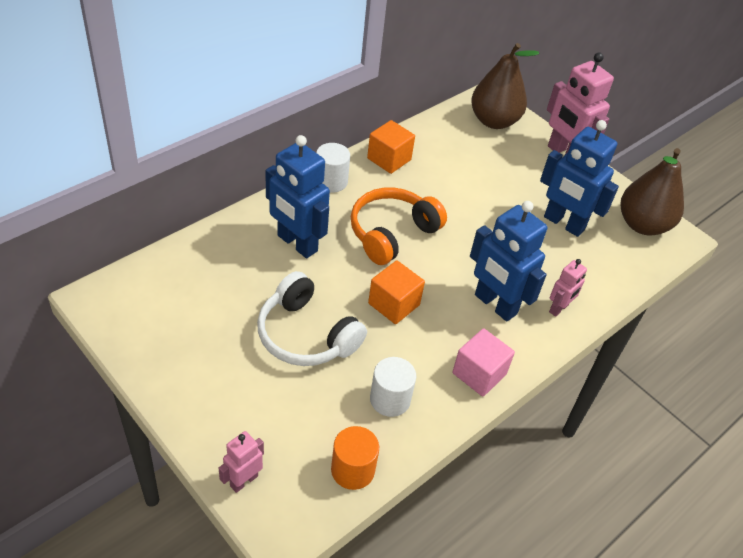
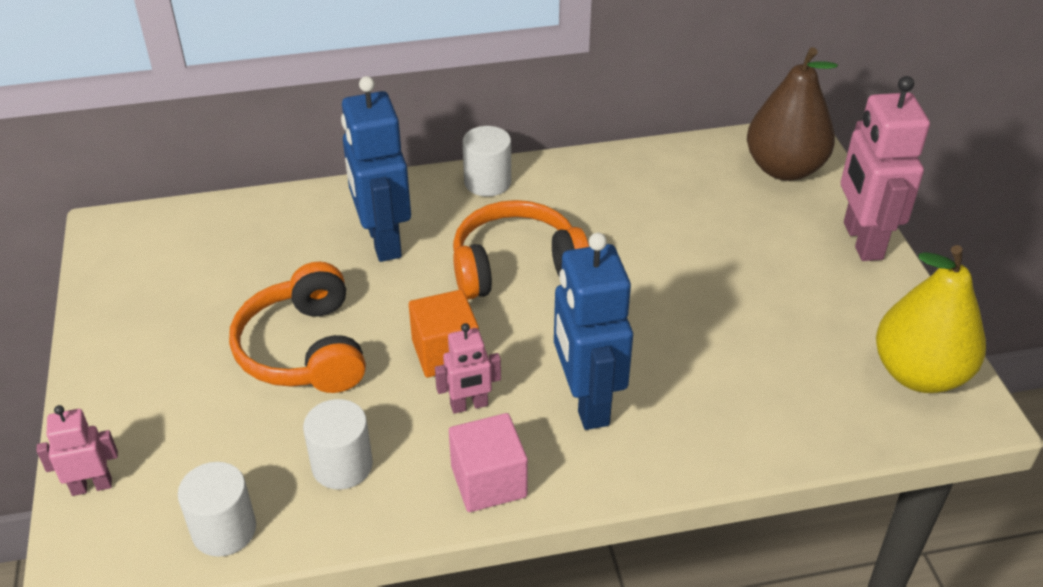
camera: 35 degrees right, 5 degrees down
(306, 335) = (304, 350): white headphones -> orange headphones
(352, 470) = (224, 530): orange cylinder -> white cylinder
(389, 159) = (588, 176): orange cube -> none
(559, 308) = (680, 441): pink robot -> pink robot (469, 405)
(563, 223) = (783, 331): blue robot -> none
(642, 225) = (919, 374): brown pear -> yellow pear

